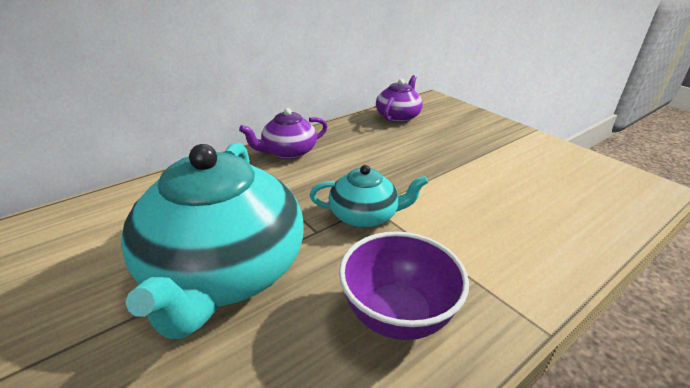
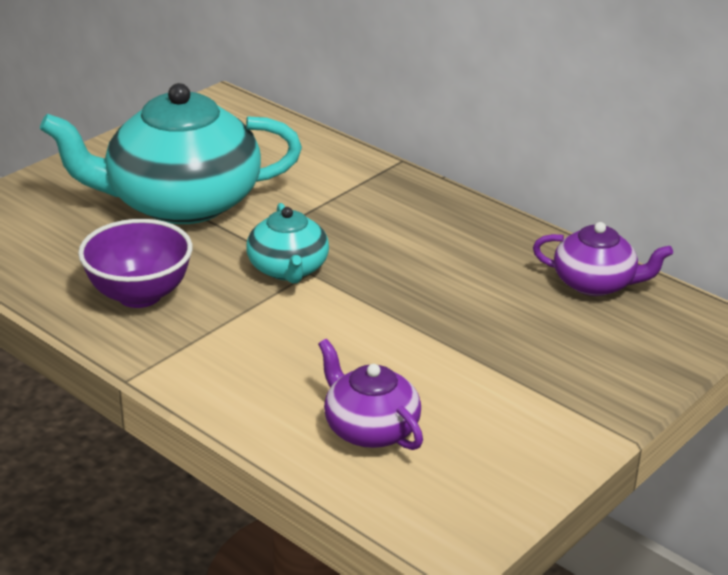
camera: 80 degrees right, 0 degrees up
(288, 152) = (418, 202): purple teapot -> purple teapot (370, 429)

